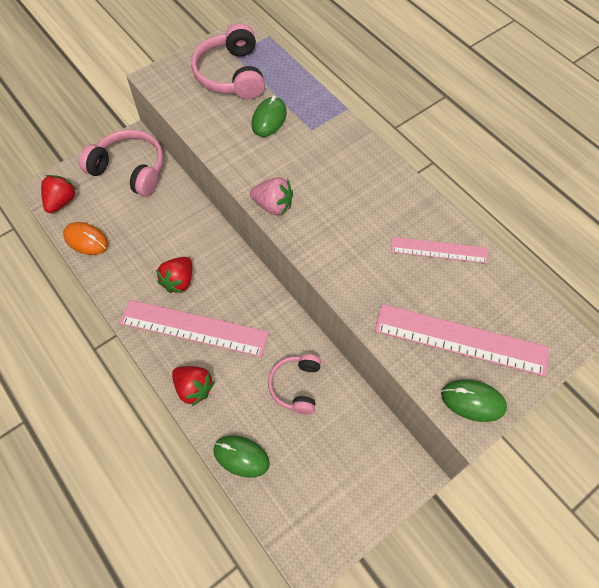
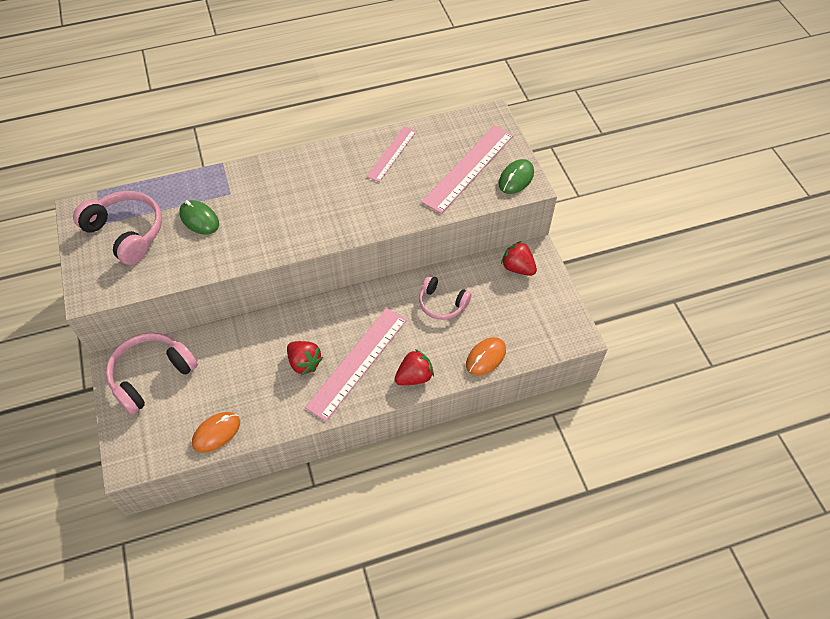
camera: 70 degrees left, 5 degrees down
(61, 201) = (154, 448): red strawberry -> red strawberry (517, 268)
(231, 75) = (126, 232): pink headphones -> pink headphones turned 150 degrees counterclockwise
(241, 456) = (485, 357): green mouse -> orange mouse
(273, 205) = (295, 242): pink strawberry -> none

